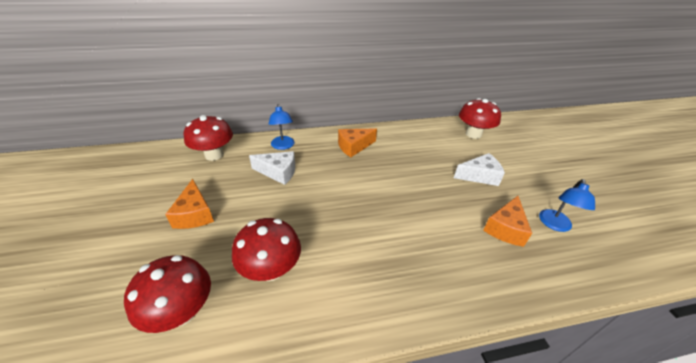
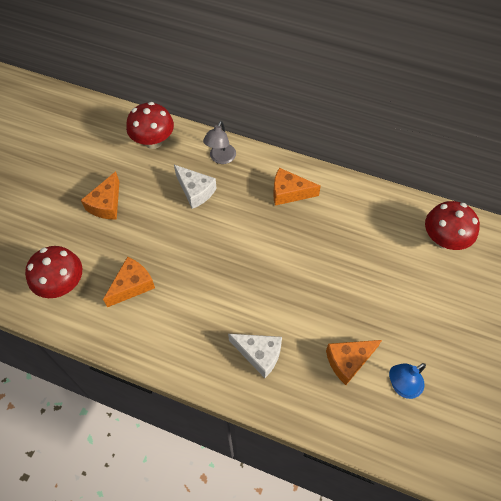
camera: 35 degrees right, 20 degrees up
(271, 269) = (132, 285): red mushroom -> orange cheese
(283, 146) = (220, 158): blue lamp -> grey lamp
(479, 176) = (386, 296): white cheese -> white cheese (259, 354)

